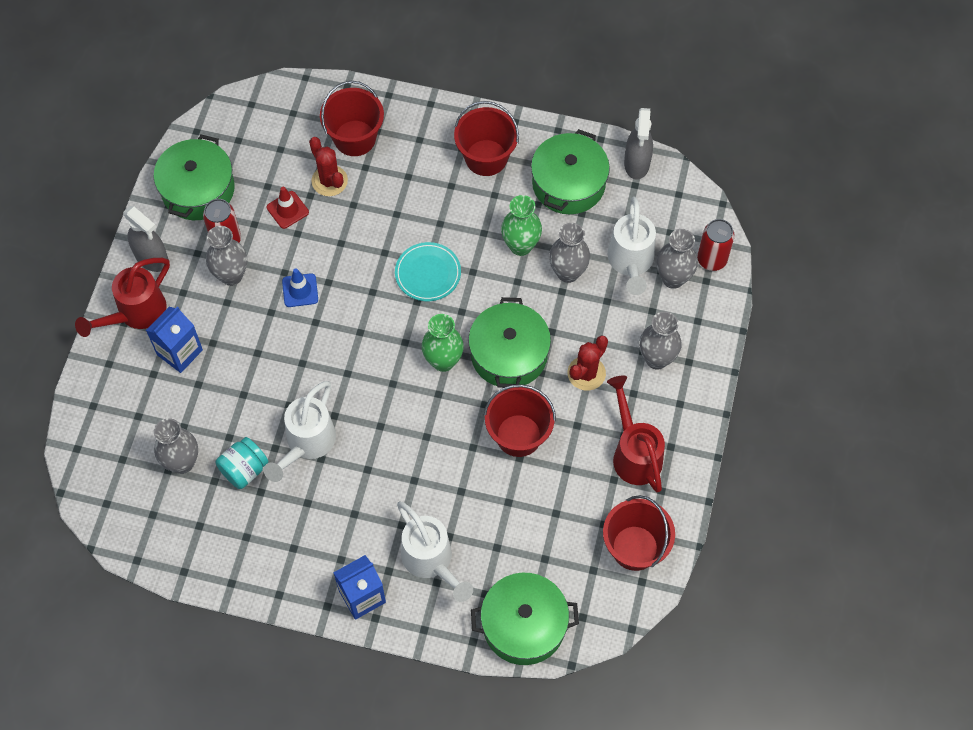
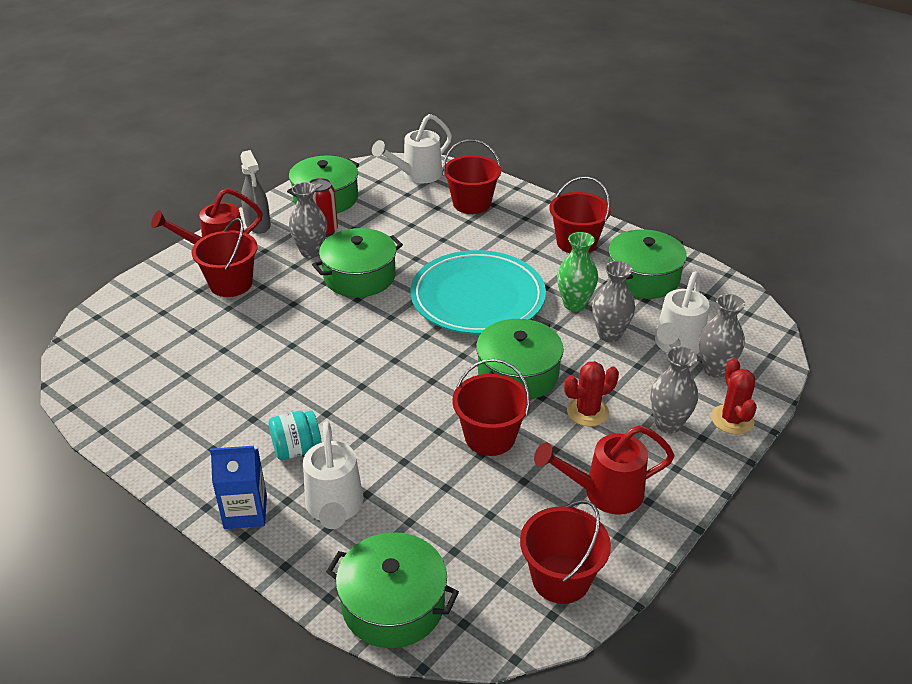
camera: 25 degrees right, 25 degrees down
(179, 352) = (231, 284): blue carton -> red bucket
(182, 462) = (170, 353): grey vase -> none
(244, 470) = (217, 376): turquoise jar -> turquoise jar (297, 449)
(287, 210) = (386, 228): red traffic cone -> none
(300, 290) = (359, 276): blue traffic cone -> green pot
(307, 444) = (286, 376): white watering can -> white watering can (417, 175)
(329, 181) = (433, 221): red cactus -> red cactus (732, 419)
(428, 273) = (477, 298): turquoise plate -> turquoise plate, size x2.07
(443, 361) = (452, 359): green vase -> none
(634, 453) = (604, 493): red watering can -> red watering can turned 105 degrees counterclockwise
(637, 164) = (716, 282): grey spray bottle -> none
(712, 259) = (762, 367): red can -> none

